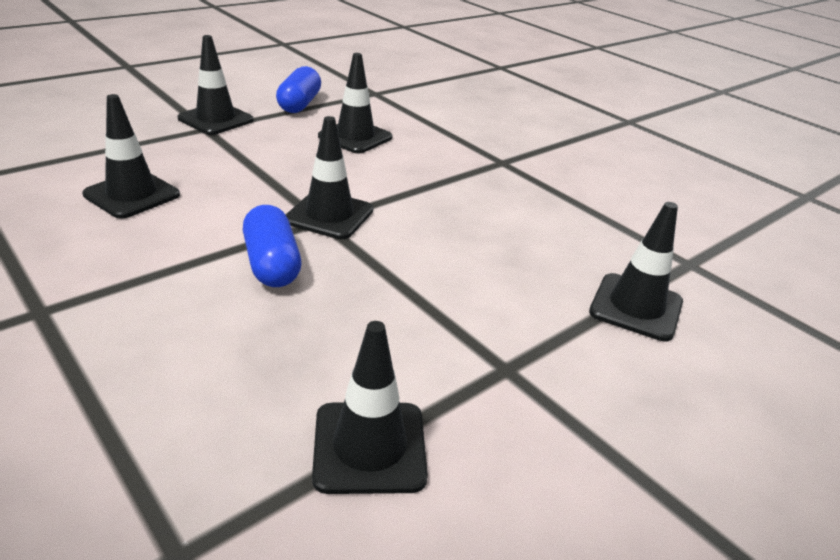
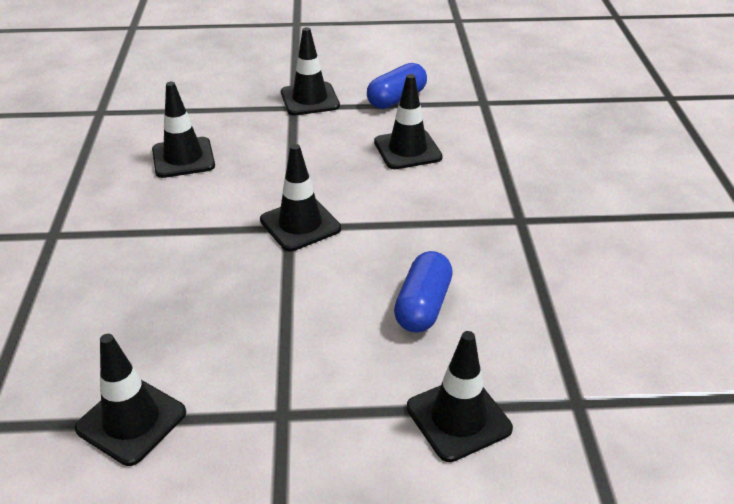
camera: 40 degrees right, 5 degrees up
(272, 264) = (215, 253): blue capsule -> blue capsule (422, 306)

